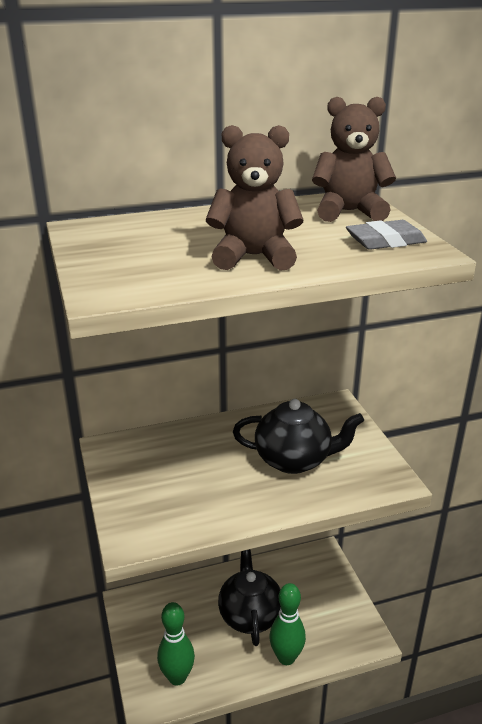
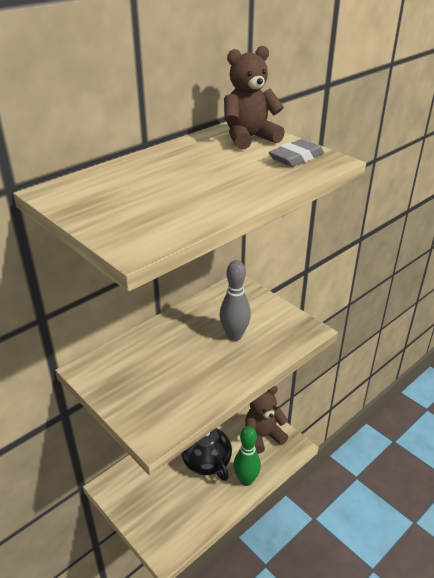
camera: 25 degrees left, 5 degrees up
(177, 677) = (177, 526): green bowling pin -> none
(254, 257) = (218, 189): brown teddy bear -> brown teddy bear (263, 436)
(294, 460) = (234, 336): black teapot -> grey bowling pin

